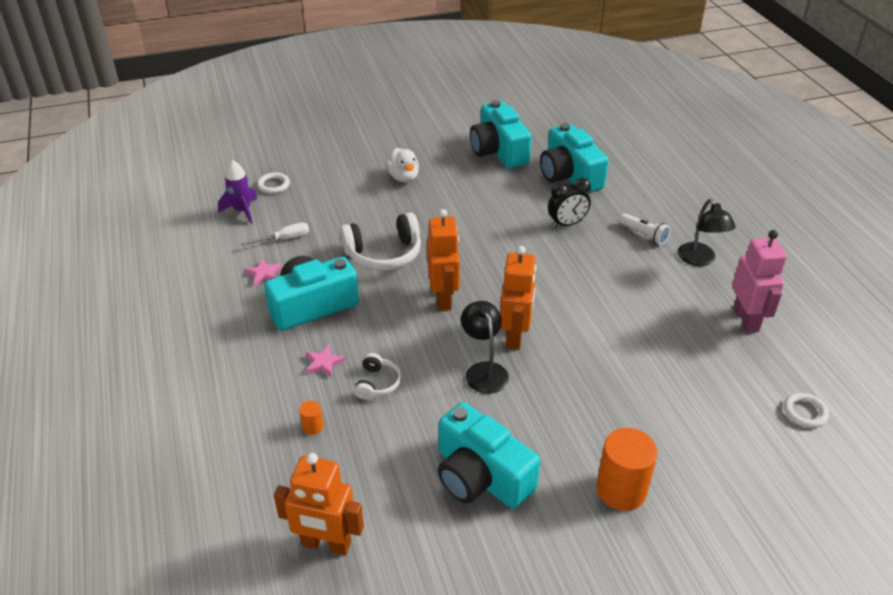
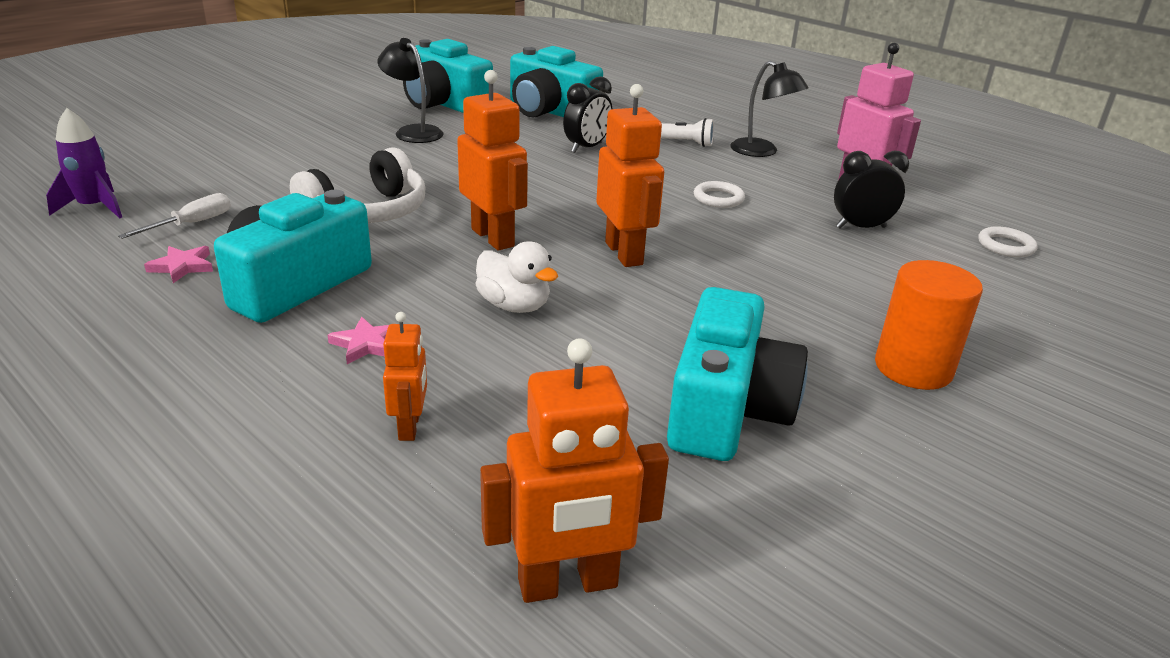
camera: 30 degrees left, 10 degrees down
(273, 185) = (133, 174): white ring -> white ring (718, 198)
(312, 427) = (410, 427): orange cylinder -> orange robot
(377, 383) = (475, 346): white headphones -> none
(403, 177) = (336, 140): white duck -> white duck (514, 306)
(480, 476) = (726, 409): turquoise camera -> turquoise camera turned 90 degrees counterclockwise
(484, 370) = (617, 295): black lamp -> black lamp (413, 132)
(704, 360) = (861, 227): none -> black clock

